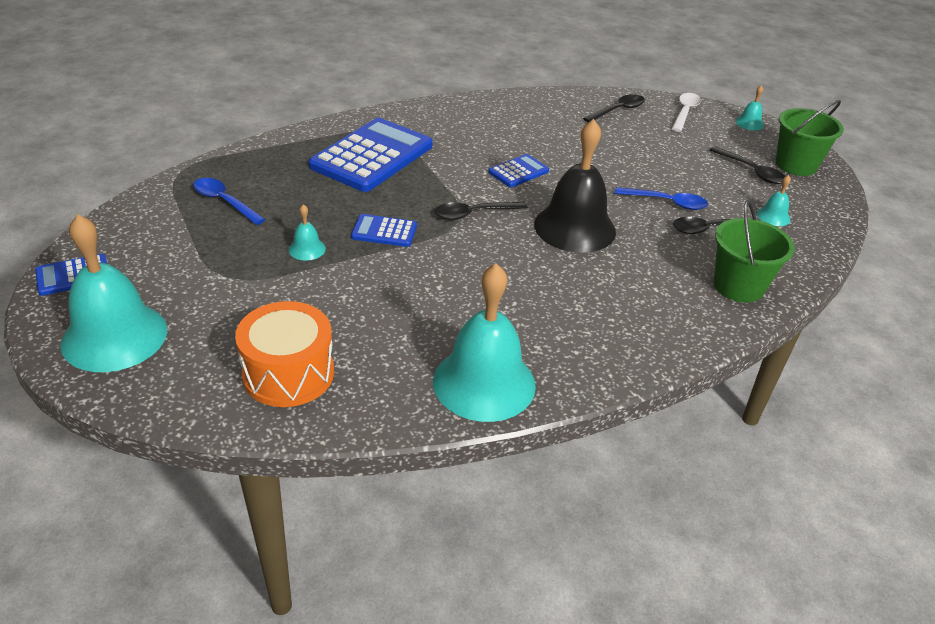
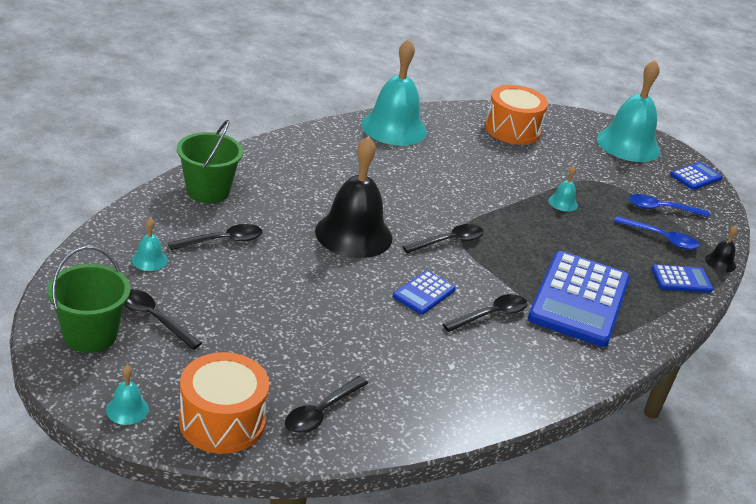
camera: 165 degrees right, 5 degrees down
(184, 175) = (720, 262): none -> black bell
(384, 231) = (515, 220): blue calculator -> blue calculator (681, 279)
(464, 152) = (490, 315): none -> black spoon
(666, 202) = (263, 267): blue spoon -> blue spoon (661, 209)
(685, 112) = (222, 421): white spoon -> orange drum

